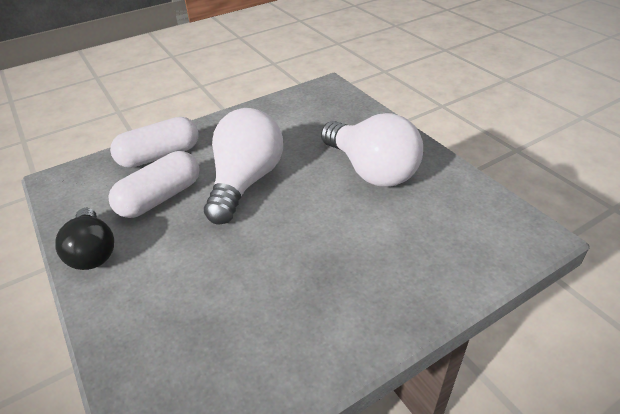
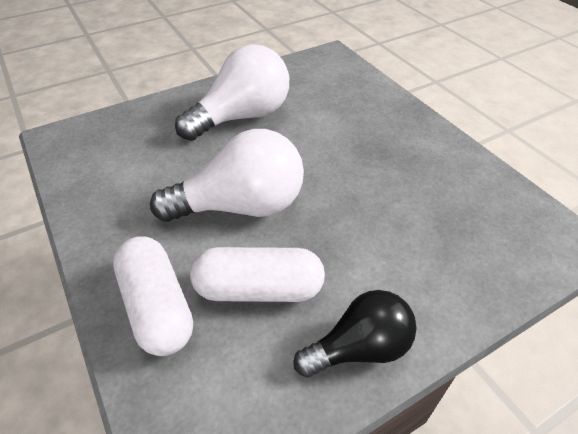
camera: 90 degrees left, 5 degrees up
(160, 198) = (259, 289): white capsule -> white capsule turned 45 degrees counterclockwise
(246, 181) = (241, 206): white light bulb -> white light bulb turned 150 degrees clockwise

